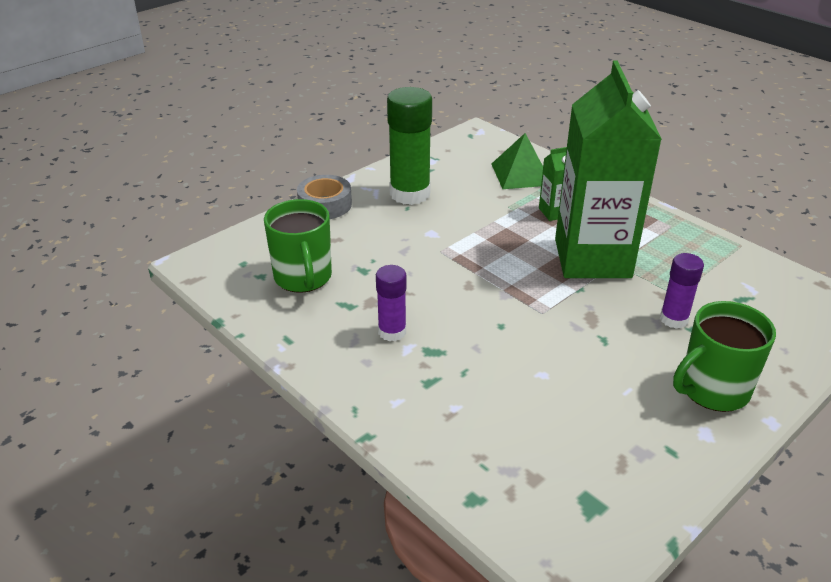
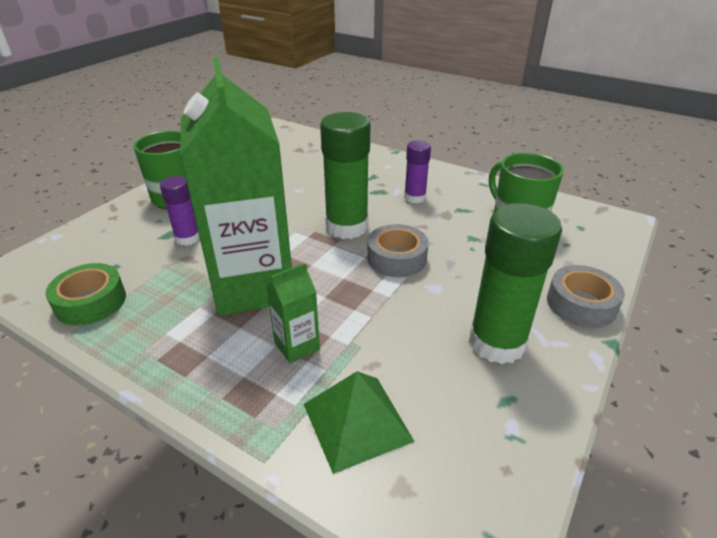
camera: 165 degrees right, 0 degrees up
(452, 262) = (397, 258): none -> grey tape
(491, 304) = (347, 227): none -> green glue stick
(738, 267) = (91, 302): none -> green tape

